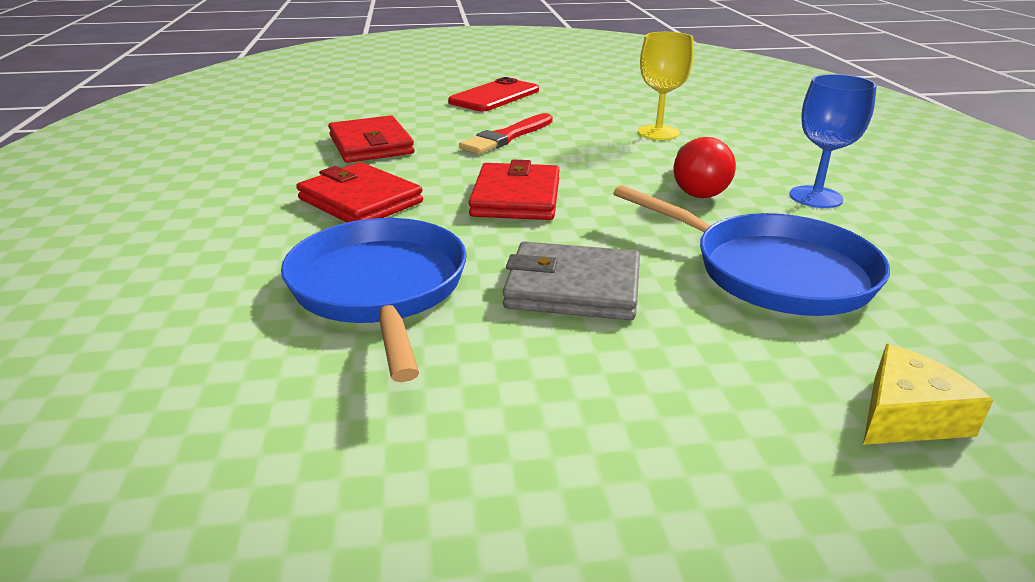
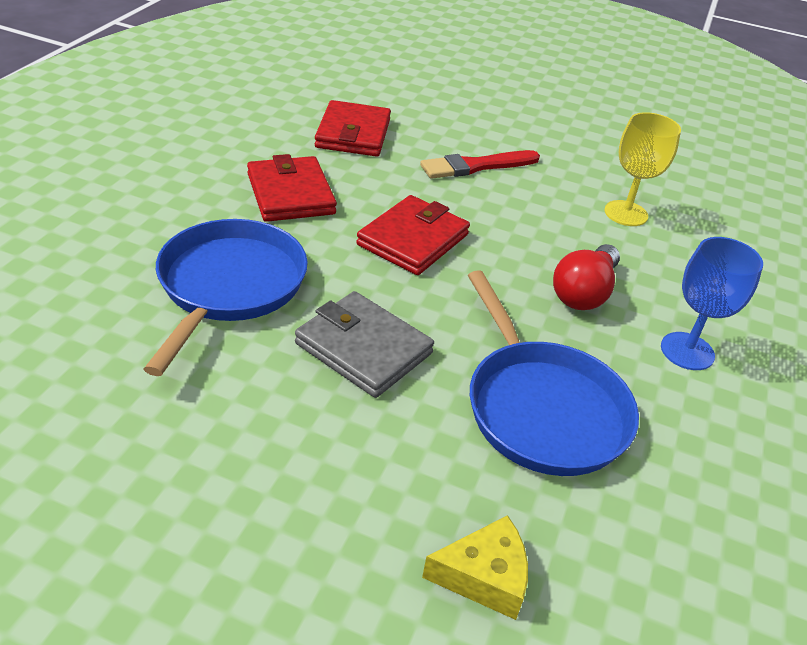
camera: 25 degrees right, 10 degrees up
(494, 96) = (517, 109): red phone -> none

